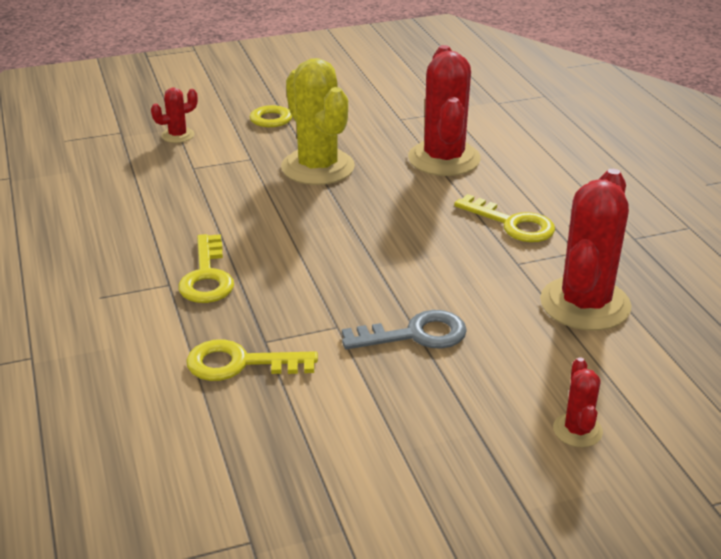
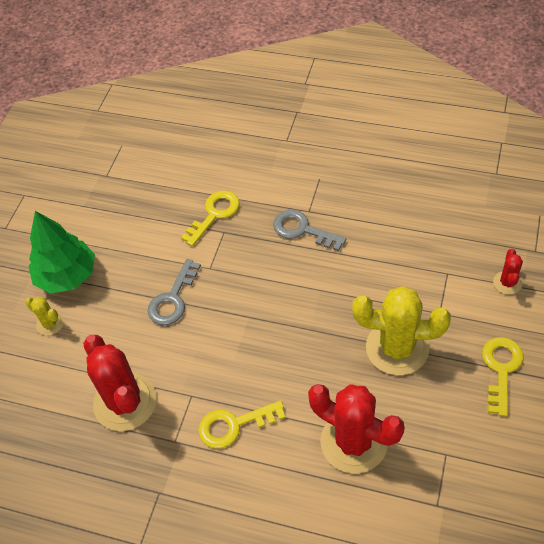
camera: 130 degrees right, 20 degrees up
(207, 276) = (302, 230): yellow key -> grey key
(490, 462) = (67, 276): none -> green tree
(577, 430) = (50, 323): red cactus -> yellow cactus

